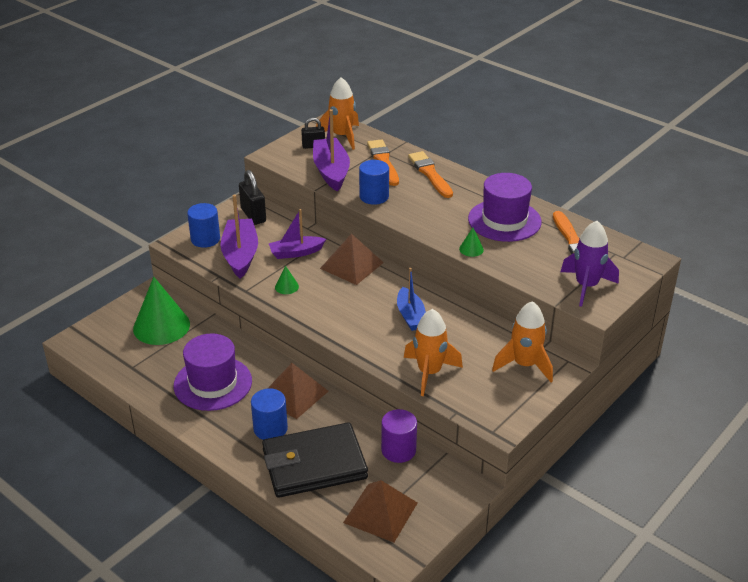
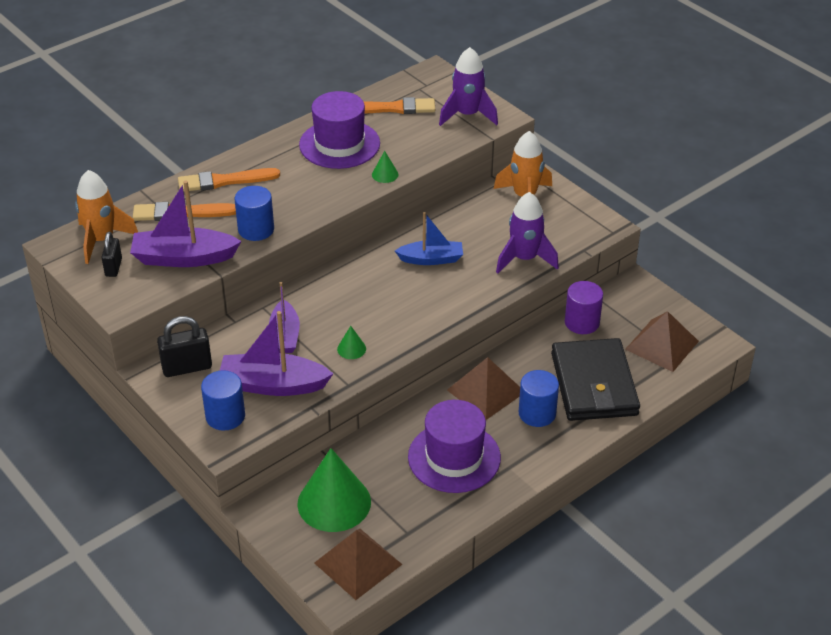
camera: 80 degrees left, 5 degrees up
(352, 265) = (326, 292): brown pyramid -> brown pyramid (358, 563)
(429, 372) = (524, 259): orange rocket -> purple rocket

